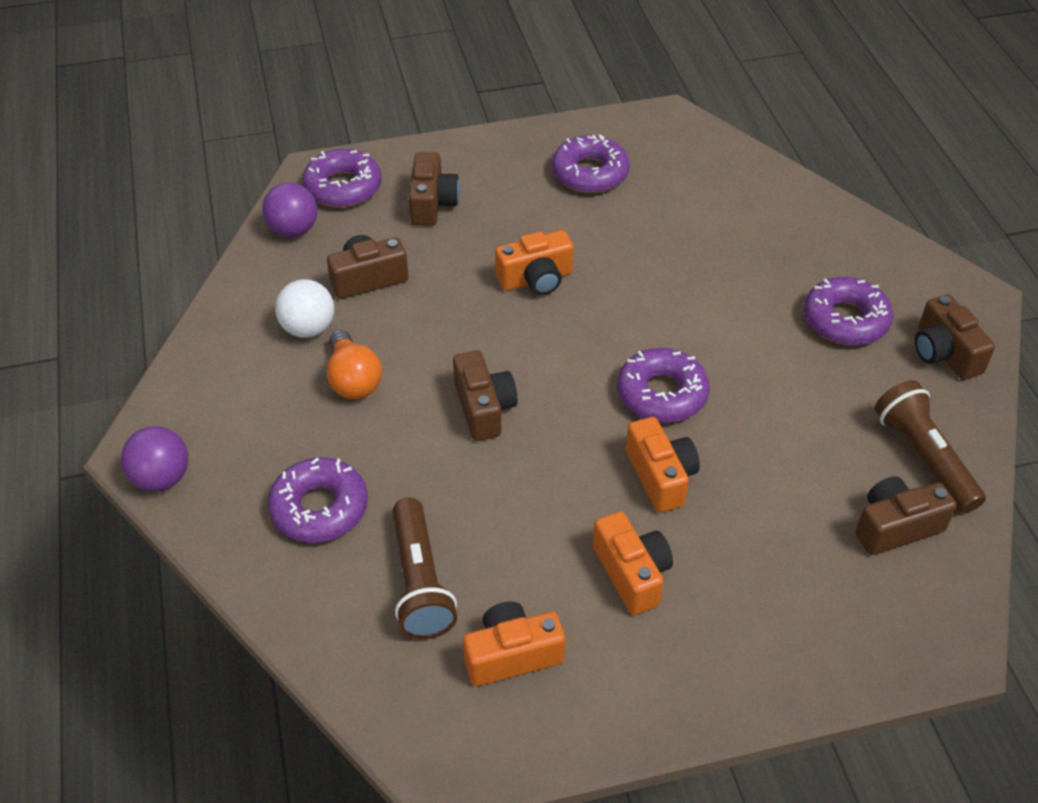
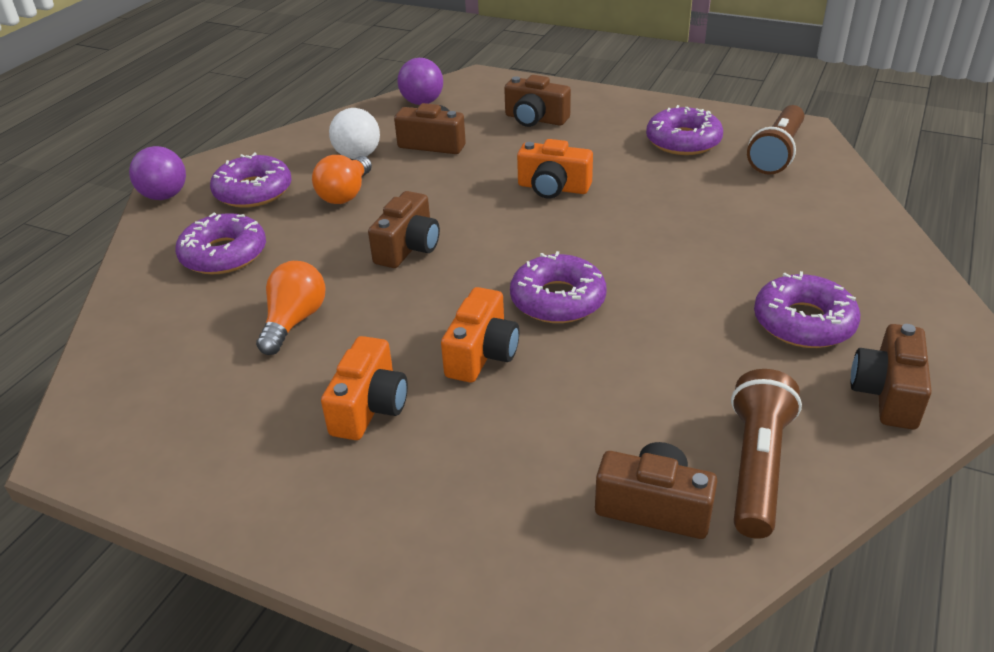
camera: 40 degrees right, 10 degrees down
(343, 187) = (486, 91): purple donut -> purple donut (253, 191)
(420, 582) = (220, 329): brown flashlight -> brown flashlight (777, 153)
(432, 203) = (535, 119): brown camera -> brown camera turned 75 degrees clockwise
(476, 536) = (294, 321): none -> orange light bulb
(512, 655) = (212, 409): orange camera -> none

